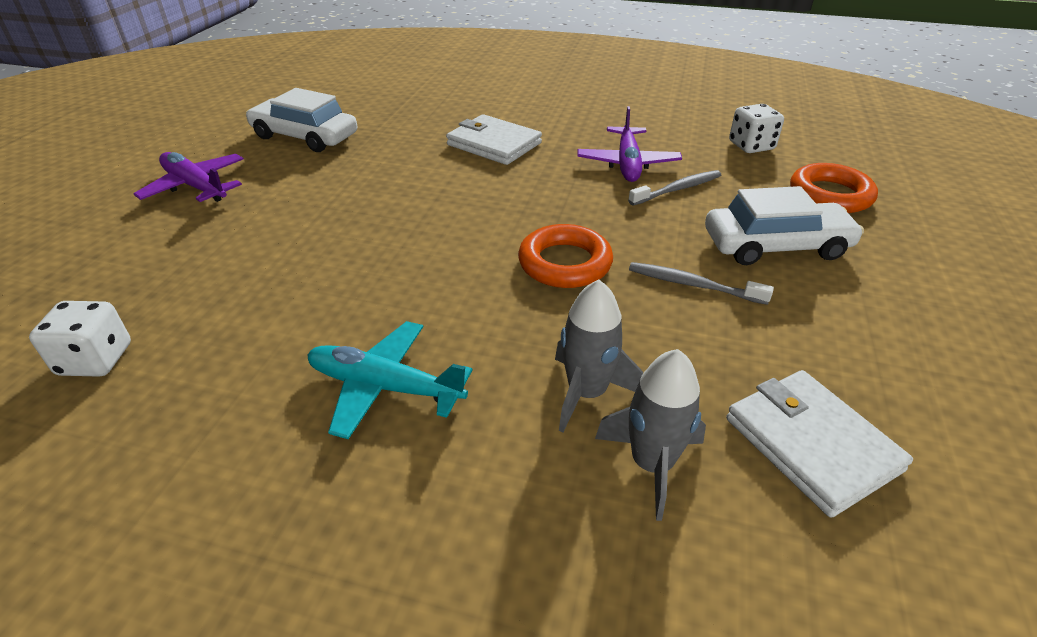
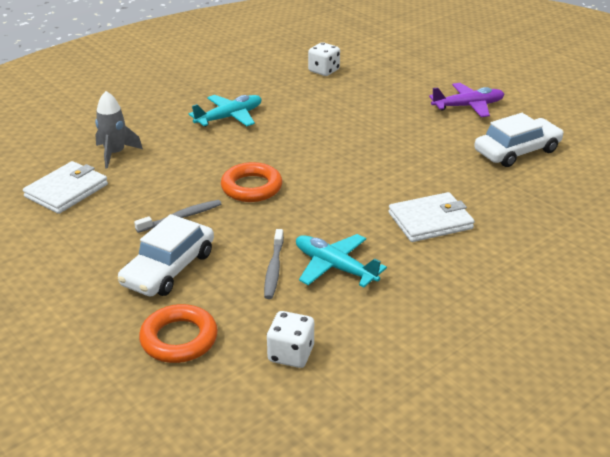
camera: 125 degrees right, 5 degrees down
(587, 393) = (163, 155): grey rocket -> none
(627, 163) = (334, 267): purple plane -> turquoise plane
(811, 443) = (67, 191): white wallet -> white wallet turned 60 degrees counterclockwise

